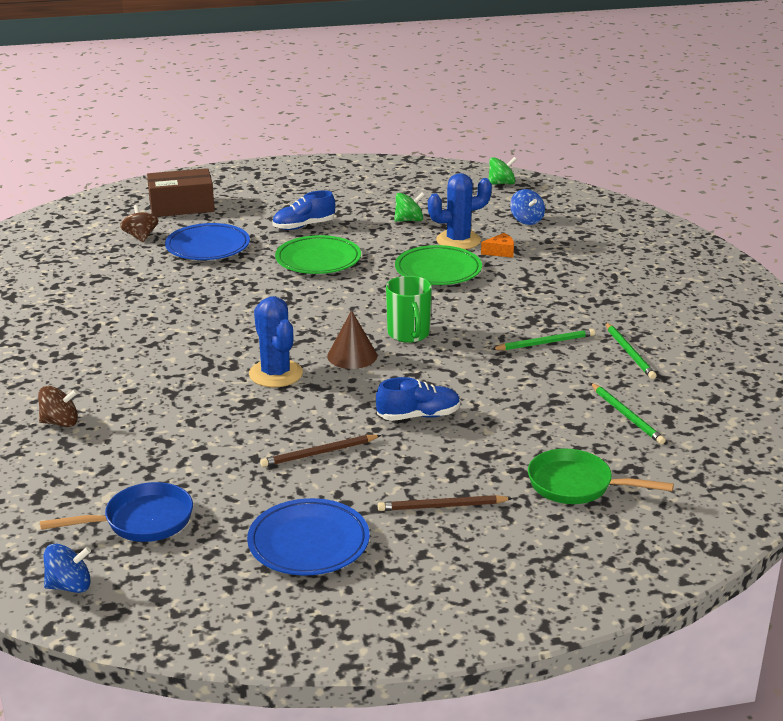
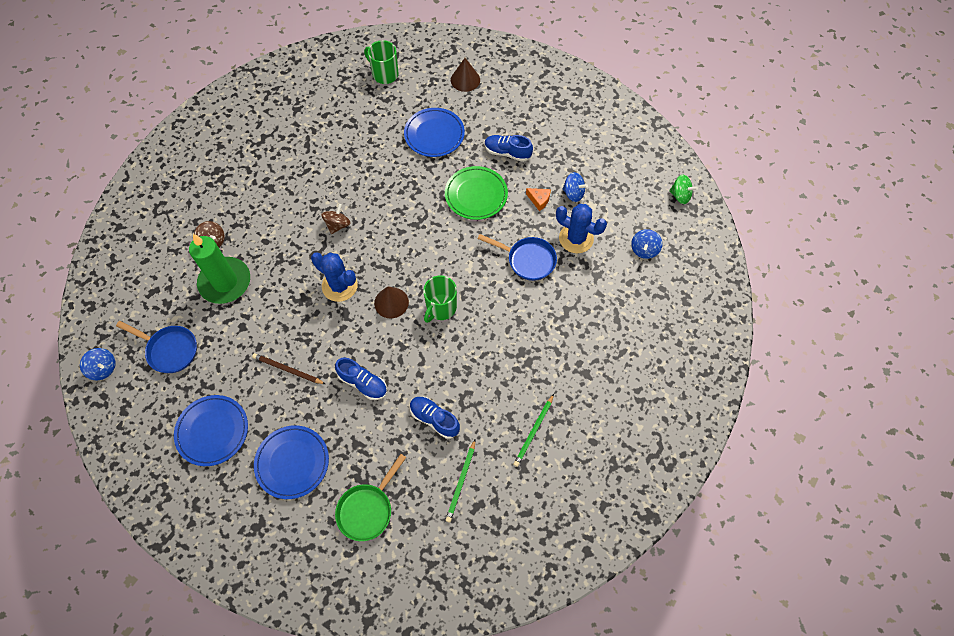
camera: 45 degrees right, 35 degrees up
(83, 237) = (384, 74): none -> green mug
(129, 439) = (225, 282): none -> green candle
(140, 237) = (412, 97): brown spinning top -> brown spinning top (337, 225)
(181, 206) = (465, 80): brown box -> brown cone
(276, 374) = (339, 286): blue cactus -> blue cactus turned 75 degrees counterclockwise
(409, 220) = (573, 193): green spinning top -> blue spinning top
(438, 270) = (527, 260): green plate -> blue pan
(442, 506) = (292, 463): brown pencil -> blue plate
(500, 252) = (586, 270): orange cheese -> orange cheese (539, 200)
(531, 396) = (434, 419): none -> blue shoe
(545, 343) = (500, 380): green pencil -> none
(576, 485) = (367, 509): green pan -> green pan turned 120 degrees counterclockwise

